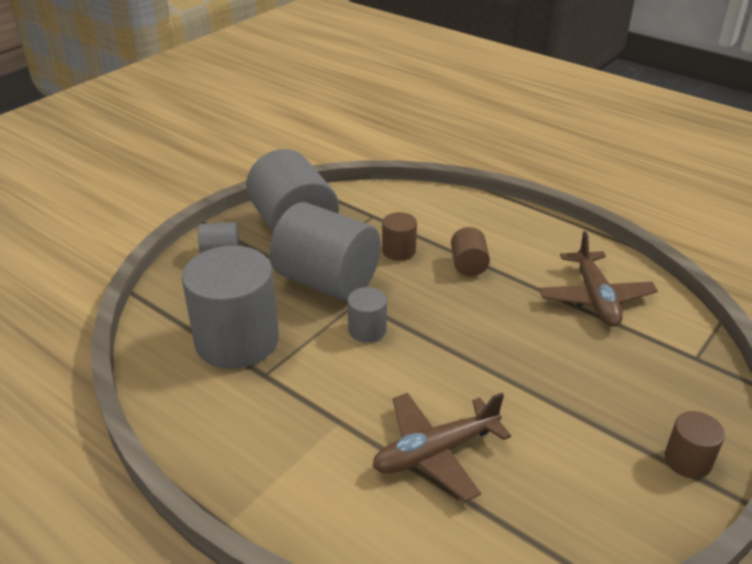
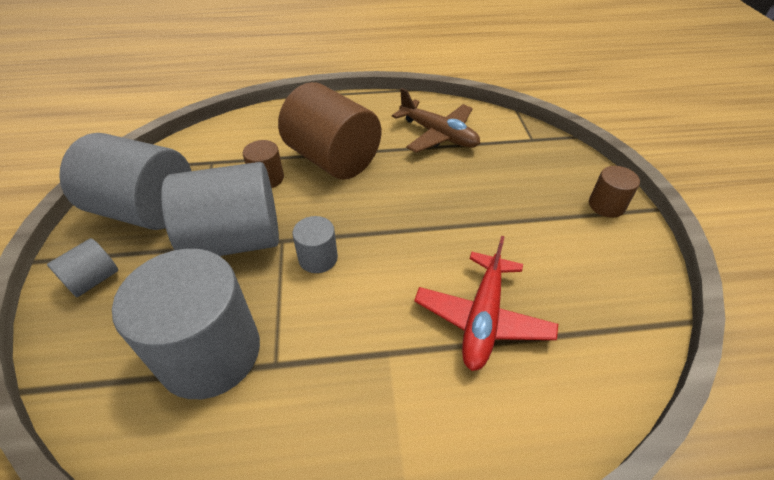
camera: 45 degrees left, 10 degrees up
(435, 453) = (483, 318): brown plane -> red plane
(468, 265) = (333, 159): brown cylinder -> brown cylinder, size x2.15

